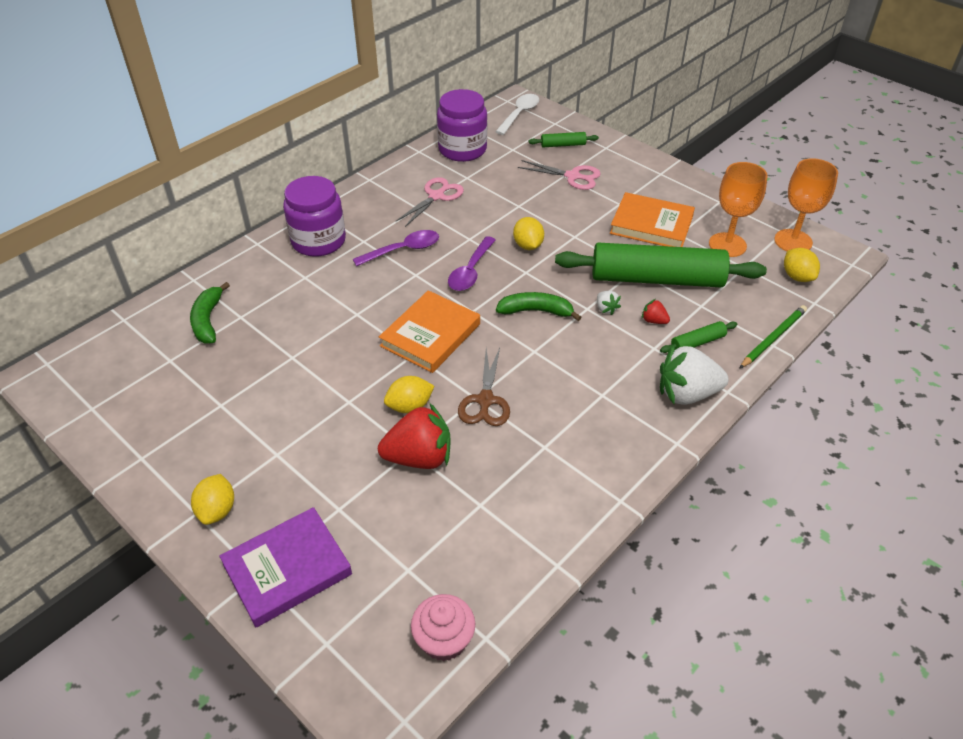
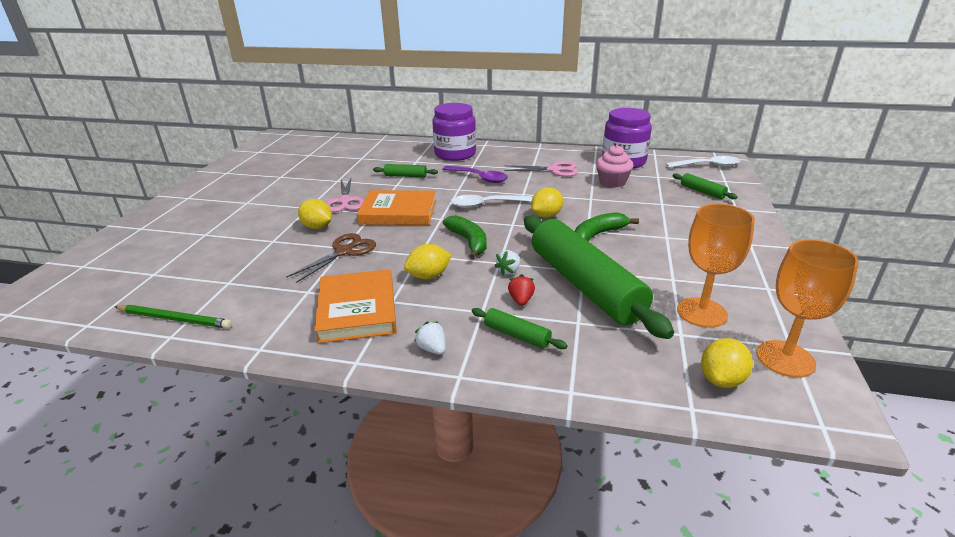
camera: 60 degrees right, 15 degrees down
(208, 320) = (350, 152): green banana -> green banana (598, 234)
(217, 510) = (191, 202): yellow lemon -> yellow lemon (428, 276)
(287, 569) = (146, 235): purple book -> none
(340, 299) = (405, 176): none -> green rolling pin
(419, 457) = (267, 245): red strawberry -> none
(444, 640) = (84, 307): pink cupcake -> pink cupcake (612, 182)
(470, 271) = (485, 205): purple spoon -> white spoon
(485, 400) = (344, 252): brown scissors -> brown scissors turned 150 degrees clockwise
(572, 176) = (666, 207): pink scissors -> pink scissors (345, 201)
(651, 225) = (662, 260): orange book -> orange book (357, 310)
(687, 394) = (432, 349): white strawberry -> white strawberry, size x0.45
(773, 338) = (582, 388): green pencil -> green pencil (174, 319)

